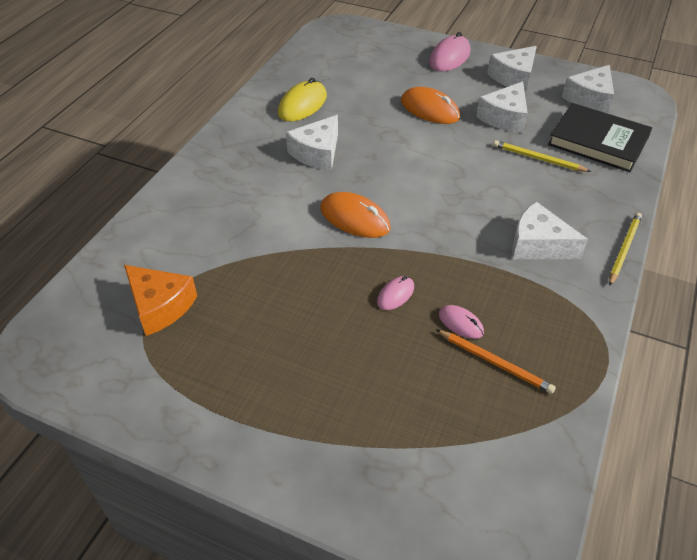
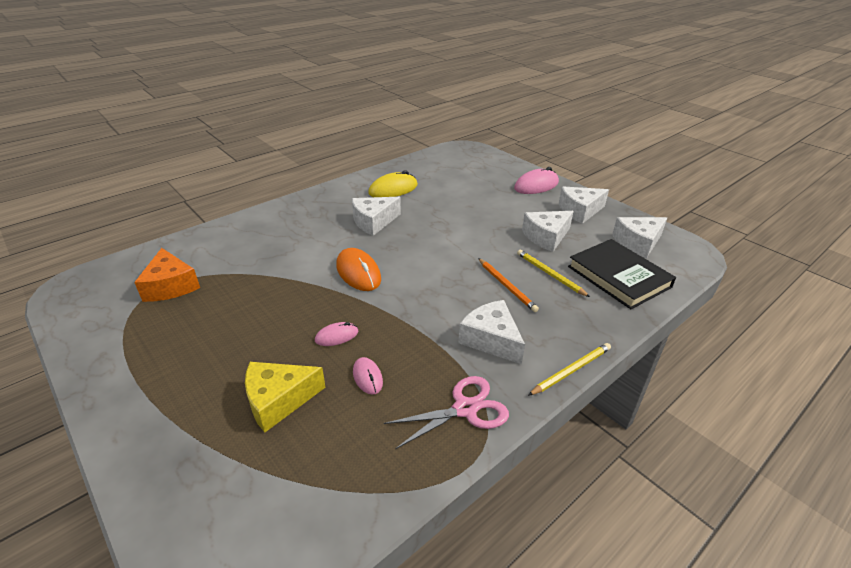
camera: 25 degrees right, 10 degrees down
(399, 378) = (278, 400): none -> yellow cheese
(430, 109) = (487, 216): orange mouse -> none
(495, 362) = (367, 420): orange pencil -> orange pencil (506, 286)
(567, 318) = (465, 409): none -> pink scissors

